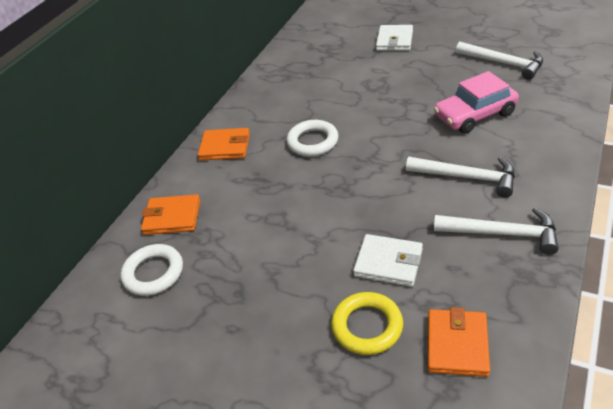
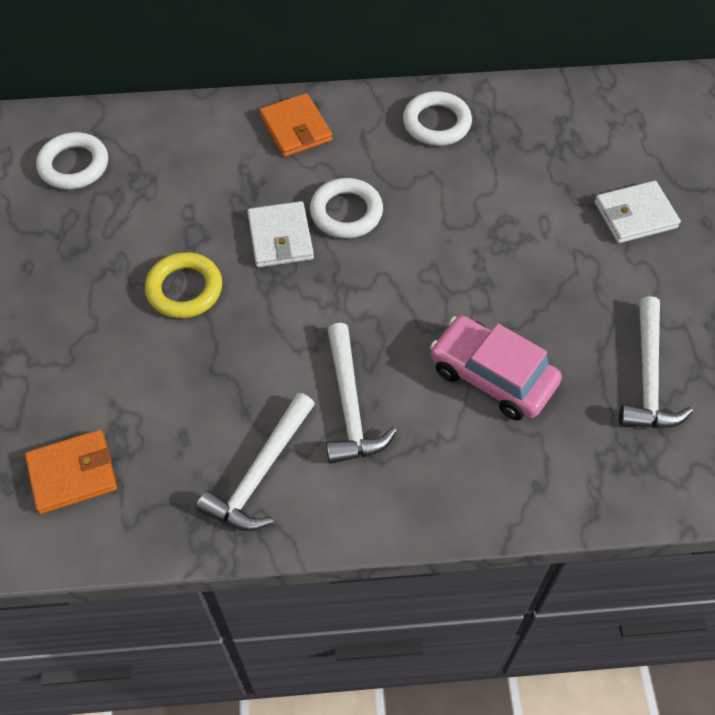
camera: 55 degrees right, 15 degrees up
(172, 217) = (158, 139): orange wallet -> none
(273, 89) = (436, 123): none -> white ring
(367, 326) = (69, 382): yellow ring -> yellow ring (184, 289)
(388, 263) = (166, 370): white wallet -> white wallet (280, 237)
(503, 234) = (260, 474): white hammer -> white hammer turned 45 degrees clockwise

